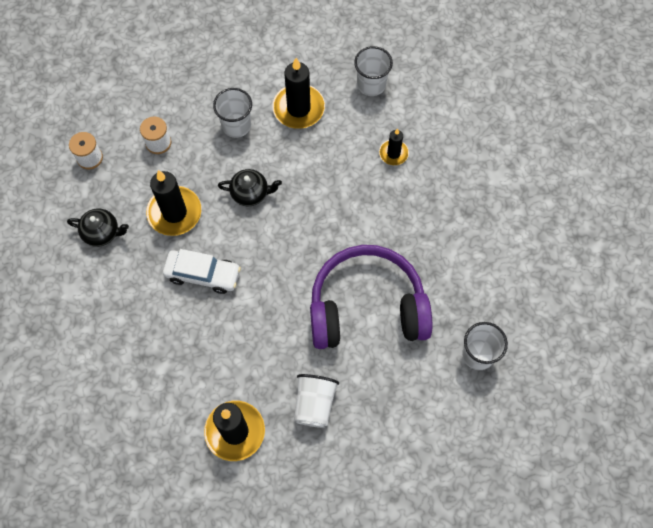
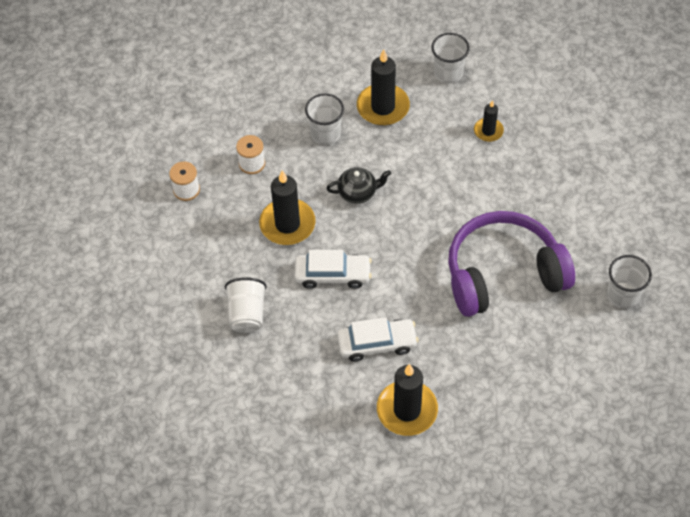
camera: 10 degrees left, 10 degrees down
(102, 233) = (220, 256): black teapot -> none
(225, 355) = (377, 344): none -> white car
(314, 404) = (478, 370): white cup -> white cup (247, 314)

